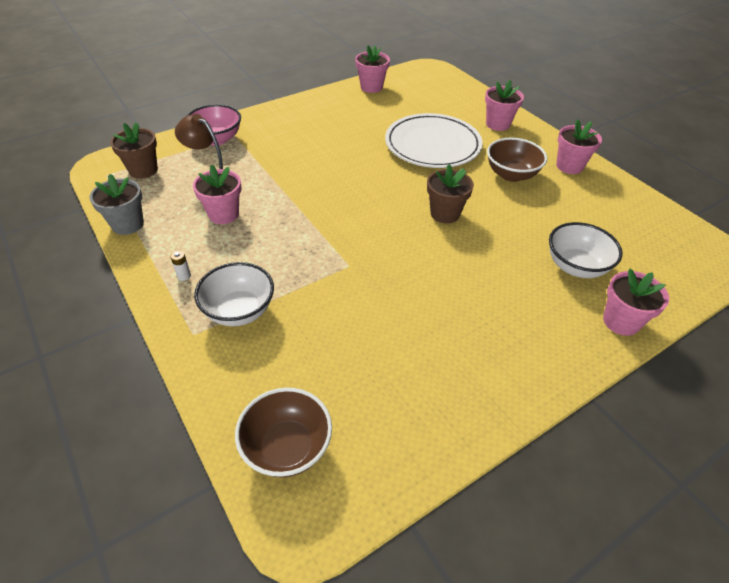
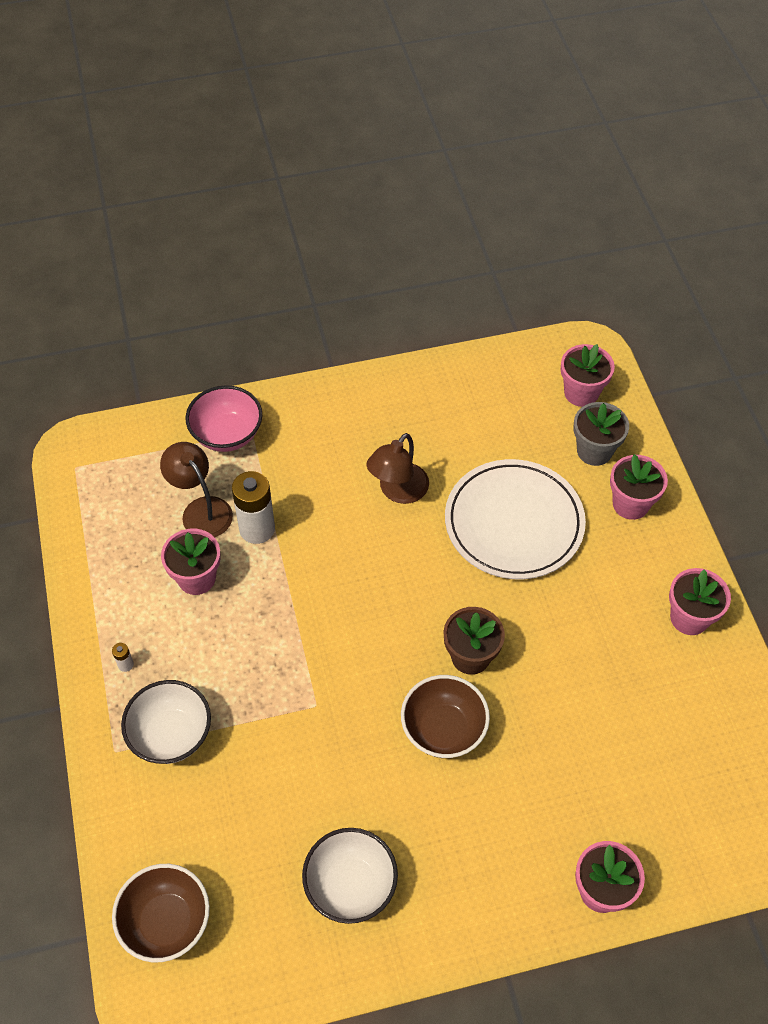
camera: 20 degrees right, 10 degrees up
(128, 224) = (82, 563): grey flower pot -> grey flower pot (594, 451)
(143, 170) = (121, 471): brown flower pot -> none
(259, 180) = (257, 529): none -> white battery
(349, 144) = (398, 491): none -> brown lamp
(371, 87) = (479, 374): pink flower pot -> pink flower pot (581, 393)
(511, 174) = (596, 611): brown bowl -> brown bowl (443, 729)
(576, 266) = (594, 793): white bowl -> white bowl (350, 885)

